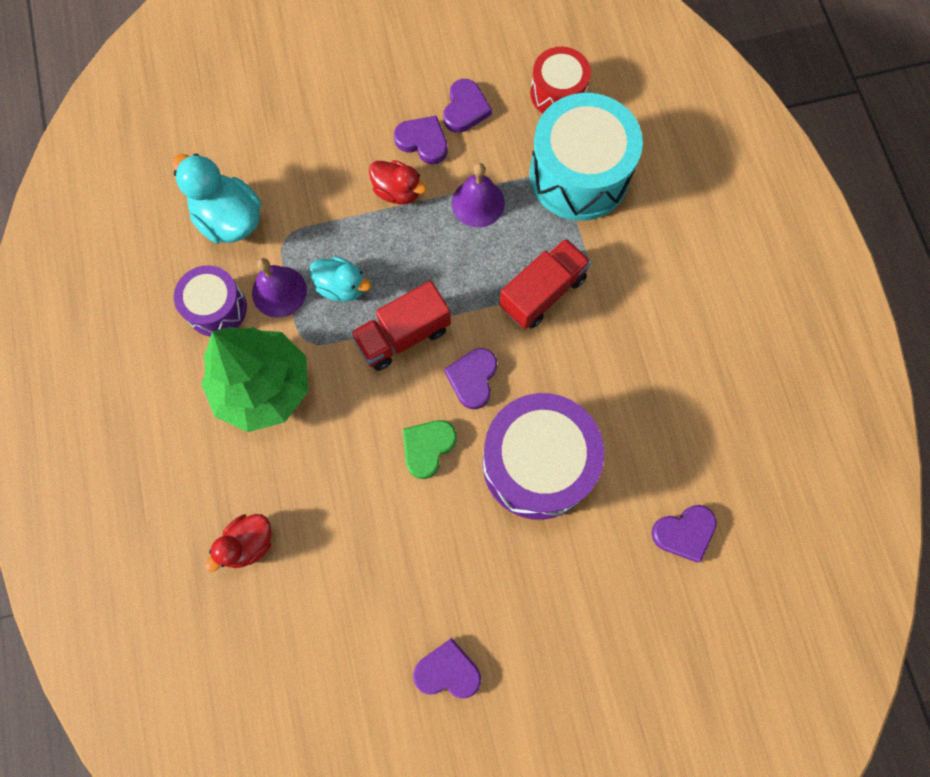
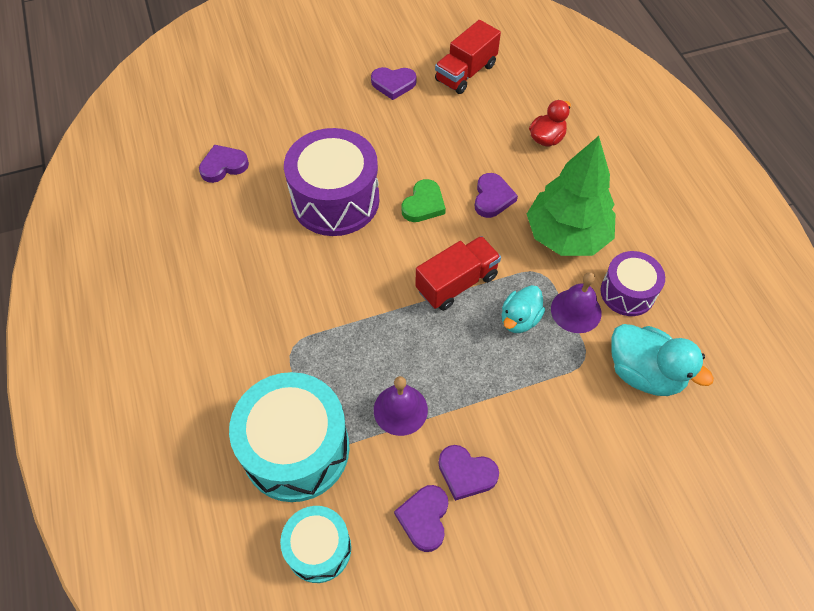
camera: 175 degrees right, 15 degrees down
(342, 287) = (519, 319): turquoise duck -> turquoise duck turned 75 degrees counterclockwise
(397, 191) = (484, 415): red duck -> none
(472, 378) = (392, 254): purple heart -> purple heart (492, 198)
(542, 292) = (333, 328): red truck -> red truck (465, 73)
(557, 93) = (318, 549): red drum -> turquoise drum

